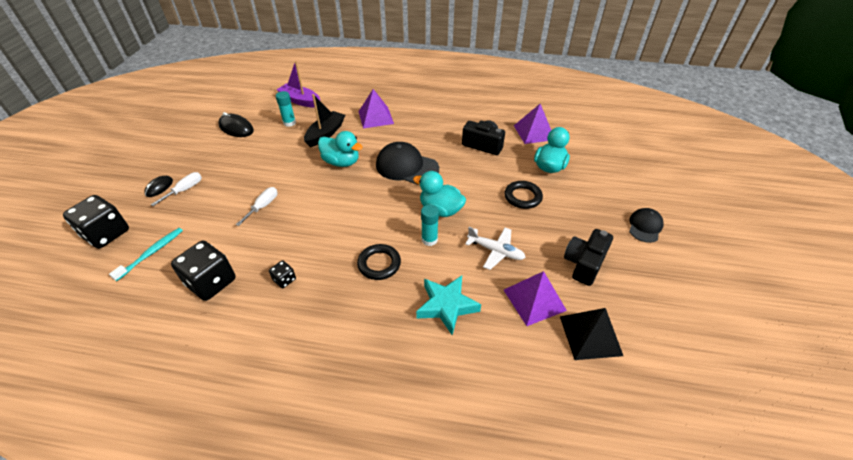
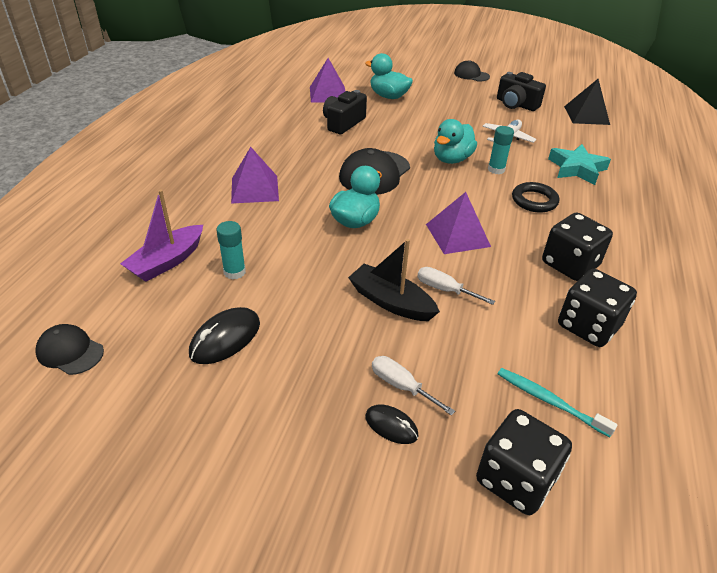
camera: 85 degrees left, 5 degrees down
(237, 90) = (70, 351): none -> black cap
(284, 280) = (569, 264): black dice -> black dice, size x2.12
(325, 134) = (281, 234): black boat -> black boat (391, 302)
(522, 197) = (433, 115): black ring -> none
(534, 300) = (559, 130): purple pyramid -> purple pyramid (457, 235)

